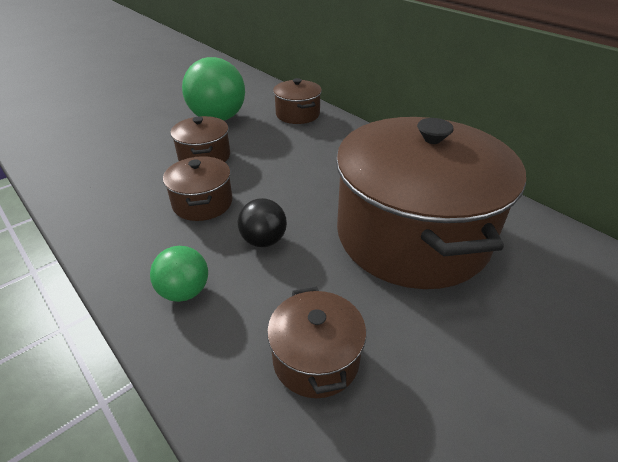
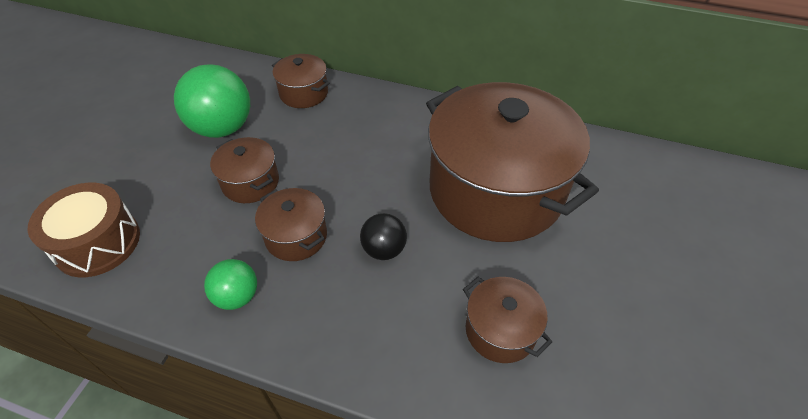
camera: 30 degrees left, 10 degrees up
(73, 157) = (97, 243): none -> brown drum
(184, 291) = (357, 329): green ball -> green ball (237, 296)

